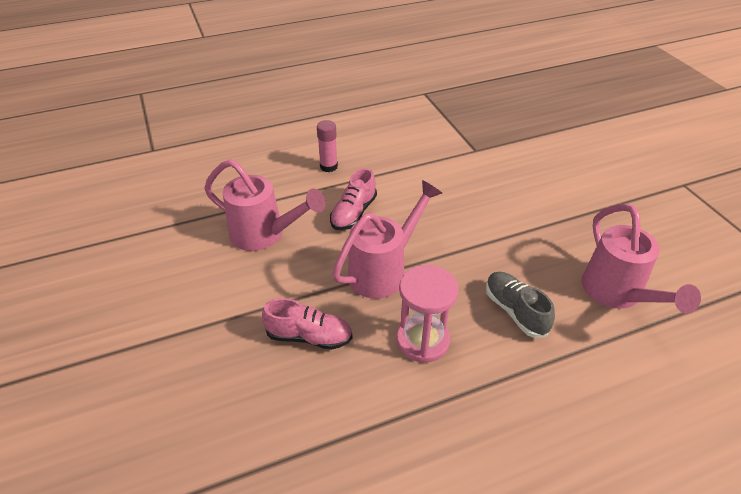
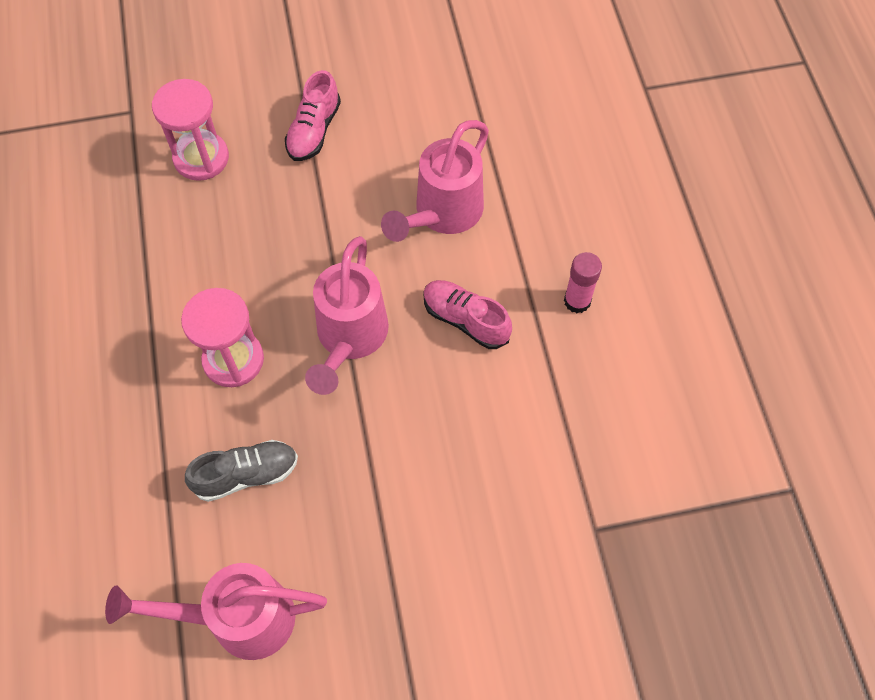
camera: 100 degrees right, 20 degrees up
(205, 418) = (201, 158): none -> pink hourglass
(309, 336) = (270, 249): pink shoe -> pink shoe (314, 130)
(383, 271) = (349, 338): pink watering can -> pink watering can turned 45 degrees clockwise

